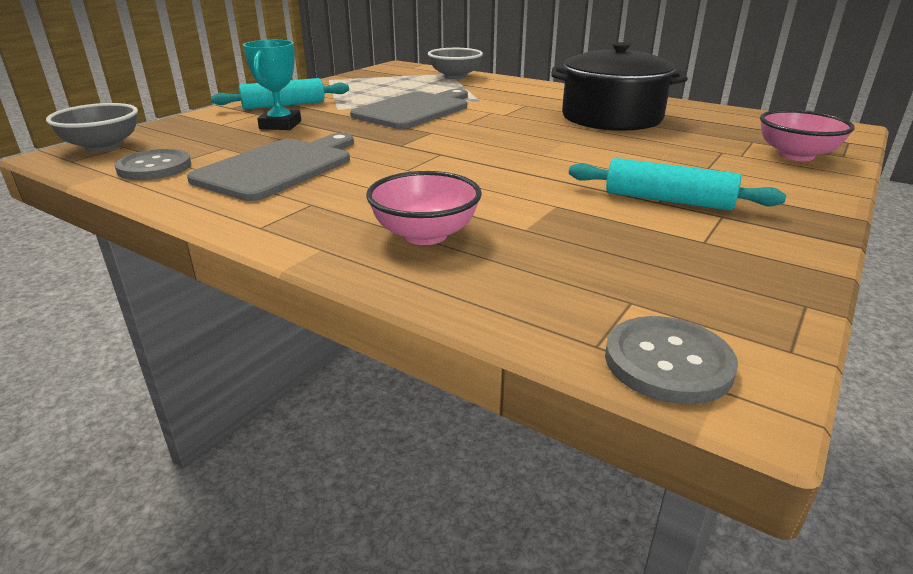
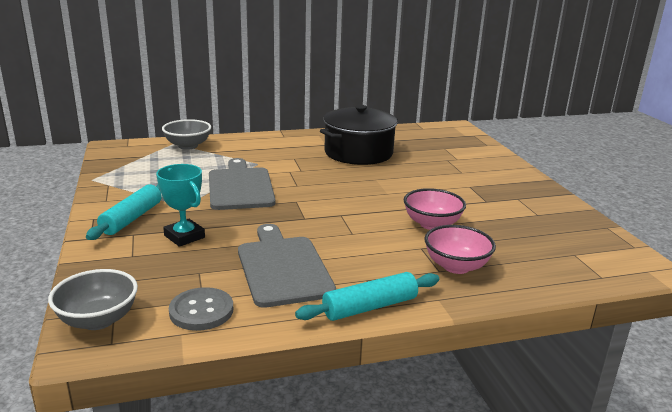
camera: 50 degrees left, 5 degrees down
(668, 200) = (488, 199): turquoise rolling pin -> turquoise rolling pin (370, 307)
(668, 362) = (625, 270): grey button -> none
(796, 155) = (474, 151): pink bowl -> pink bowl (432, 224)

